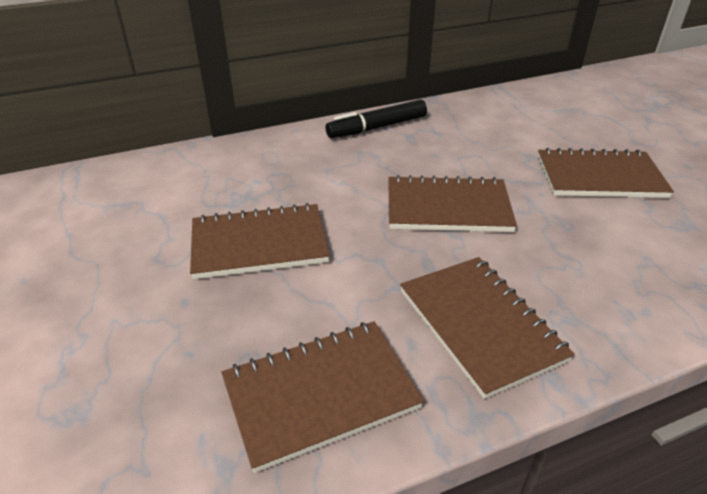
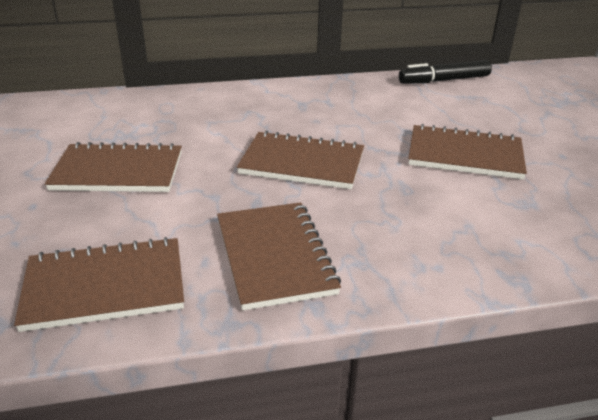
camera: 10 degrees right, 5 degrees down
(377, 128) = (276, 94): black marker -> black marker (444, 80)

